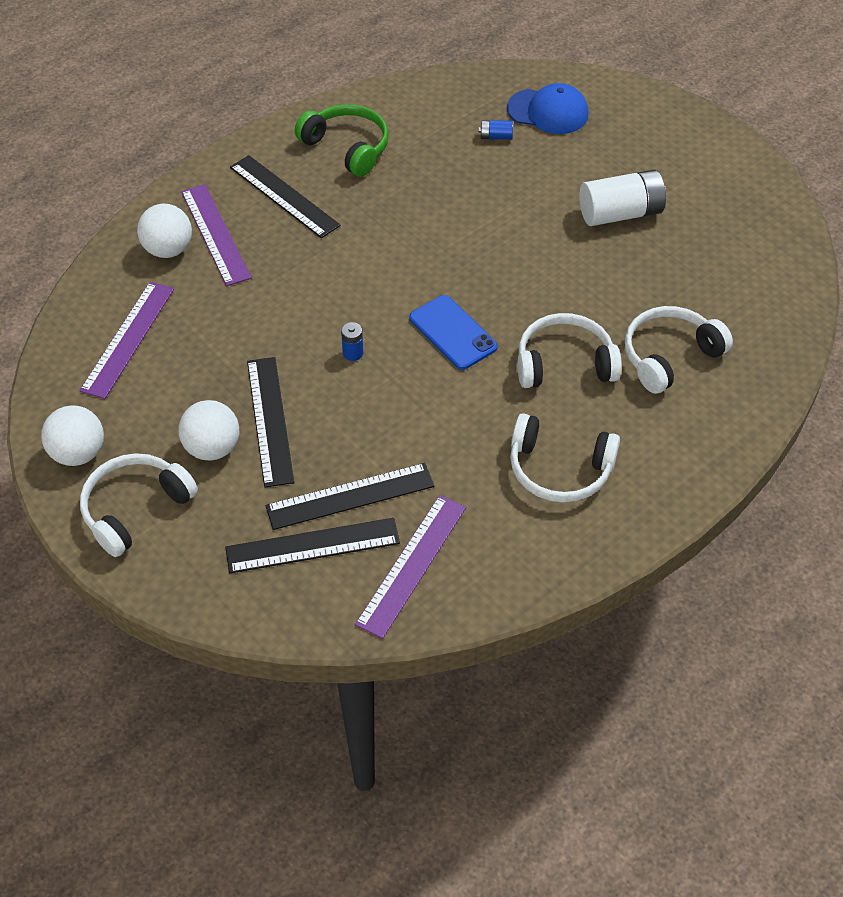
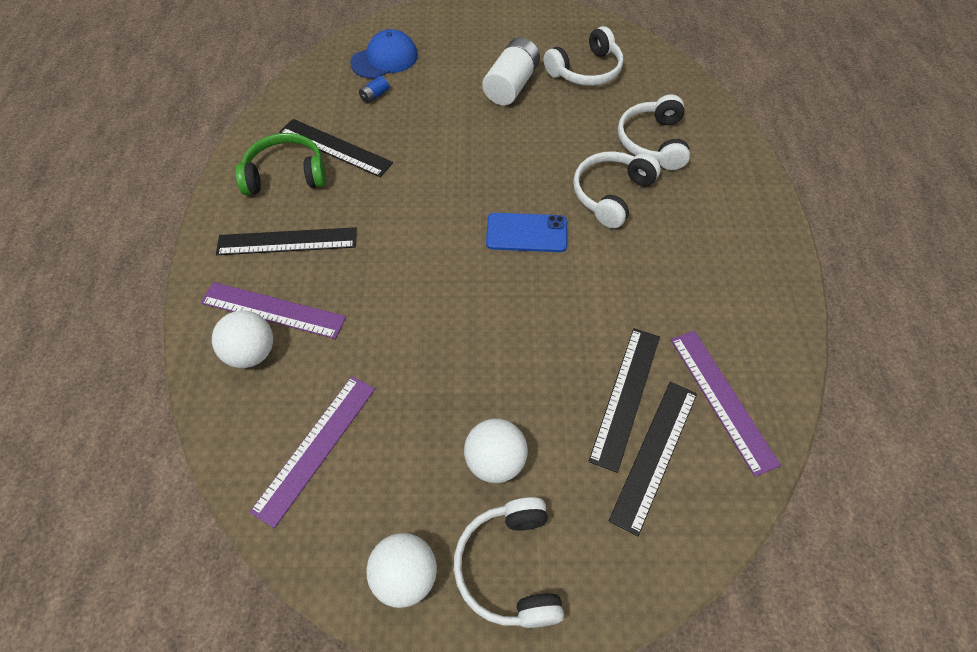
camera: 50 degrees left, 5 degrees up
(128, 339) = (316, 448): purple ruler -> purple ruler turned 60 degrees clockwise
(270, 420) = (503, 400): black ruler -> black ruler (335, 147)
(353, 353) = (488, 302): blue battery -> none
(559, 469) = (701, 257): white headphones -> white headphones (586, 70)

